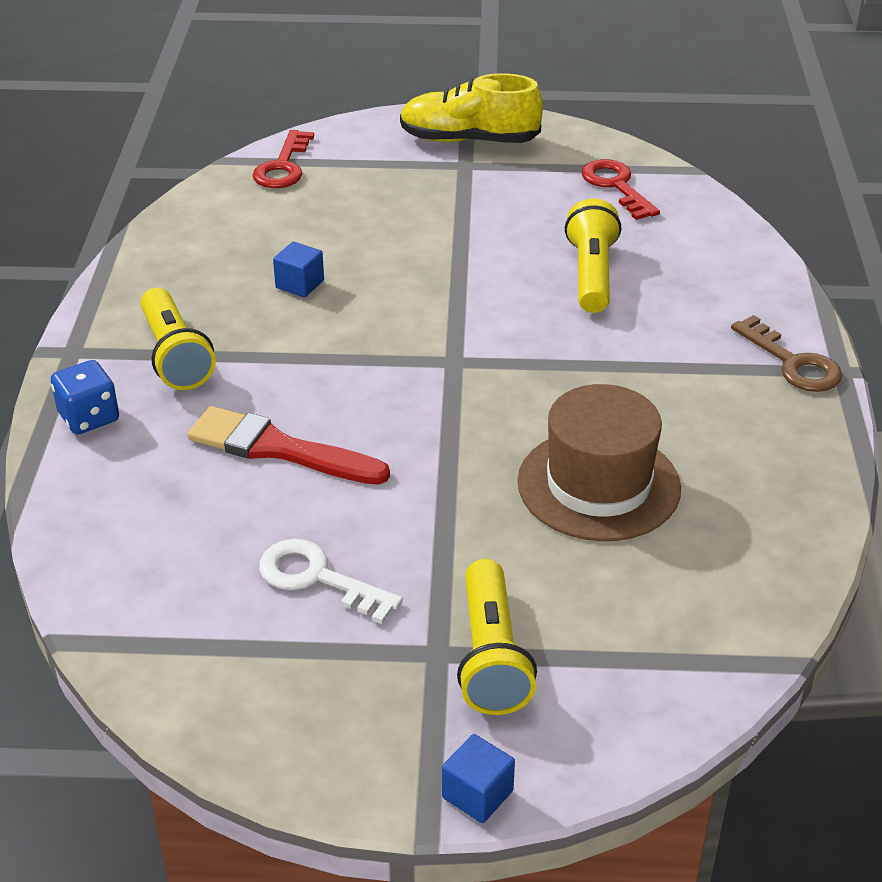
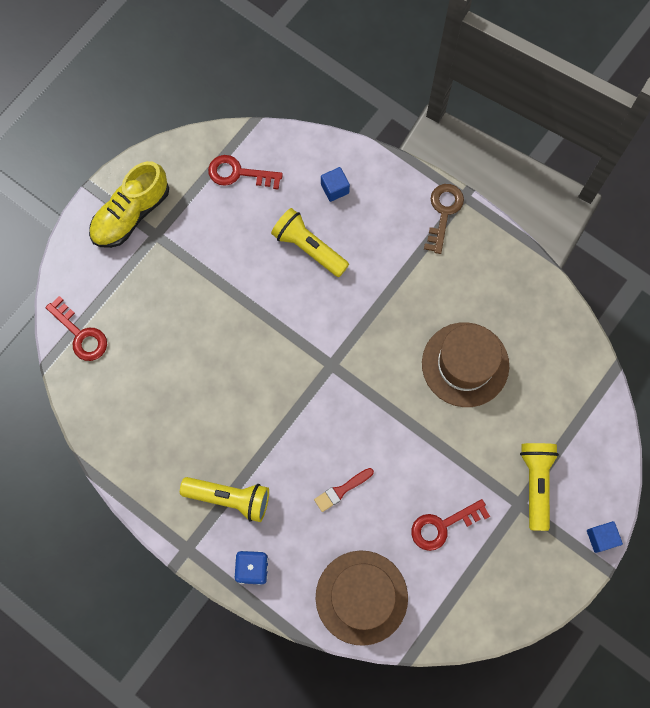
camera: 55 degrees left, 35 degrees up
(127, 542) = (361, 597): none -> brown hat
(279, 449) = (341, 490): red brush -> red brush, size x0.55
(300, 284) = (210, 398): blue cube -> blue cube (335, 189)
(317, 578) = (442, 526): white key -> red key
(491, 656) = (535, 483): yellow flashlight -> yellow flashlight turned 120 degrees counterclockwise
(793, 363) = (443, 212): brown key -> brown key turned 75 degrees counterclockwise

